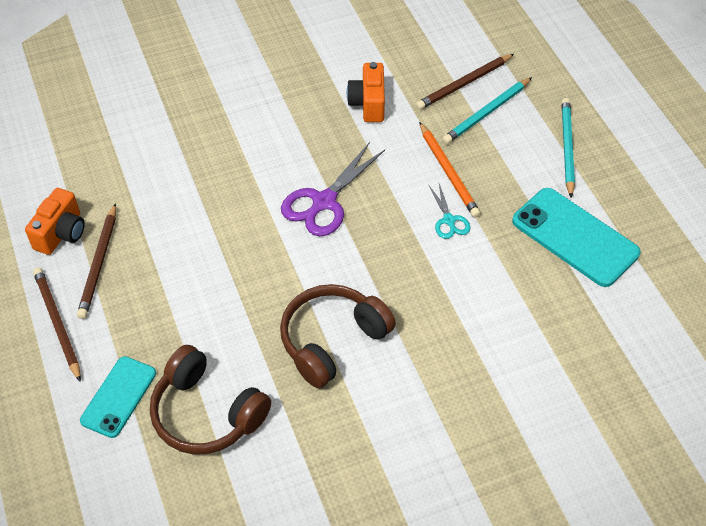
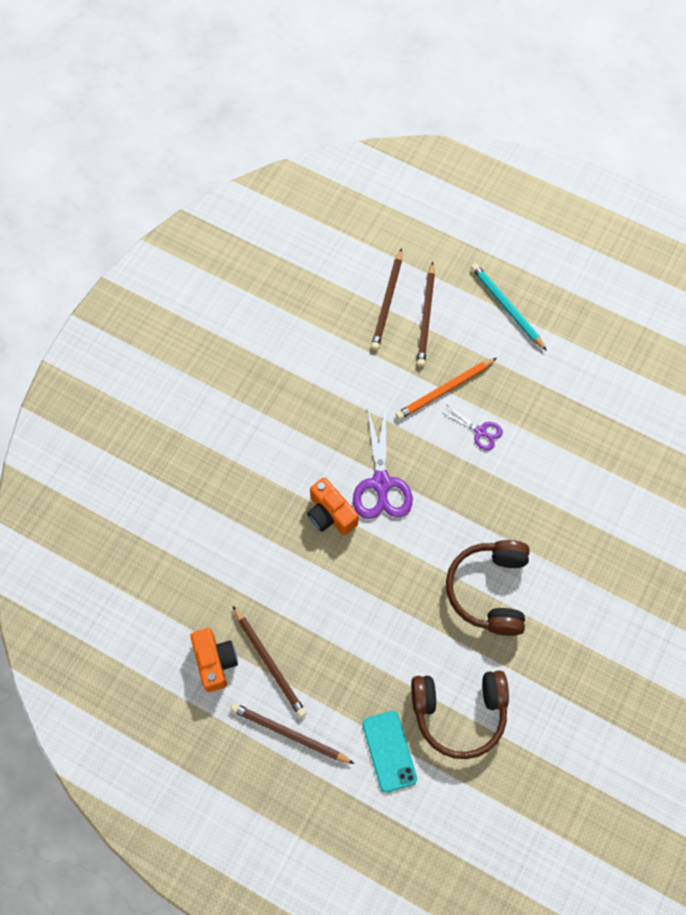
camera: 40 degrees left, 15 degrees up
(368, 103) = (334, 372): orange camera -> orange camera (330, 514)
(448, 172) = (444, 390): orange pencil -> orange pencil turned 120 degrees clockwise
(449, 220) = (480, 431): turquoise scissors -> purple scissors
(487, 113) = (426, 317): turquoise pencil -> brown pencil
(575, 237) = (573, 381): turquoise phone -> none

